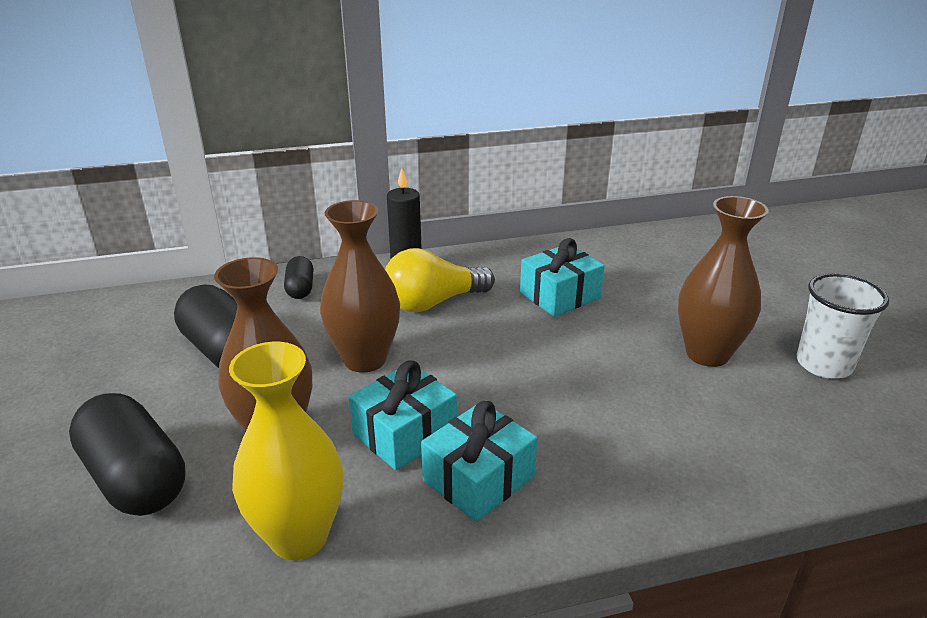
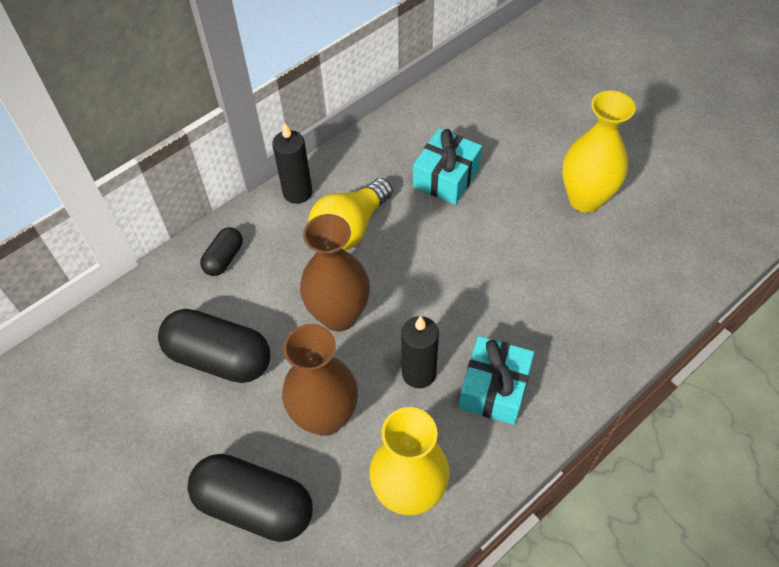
camera: 25 degrees left, 25 degrees up
(300, 288) = (224, 258): black capsule -> black capsule turned 60 degrees clockwise
(404, 433) = (419, 373): turquoise gift -> black candle
(707, 354) = (585, 199): brown vase -> yellow vase
(823, 364) = (665, 176): white cup -> none

